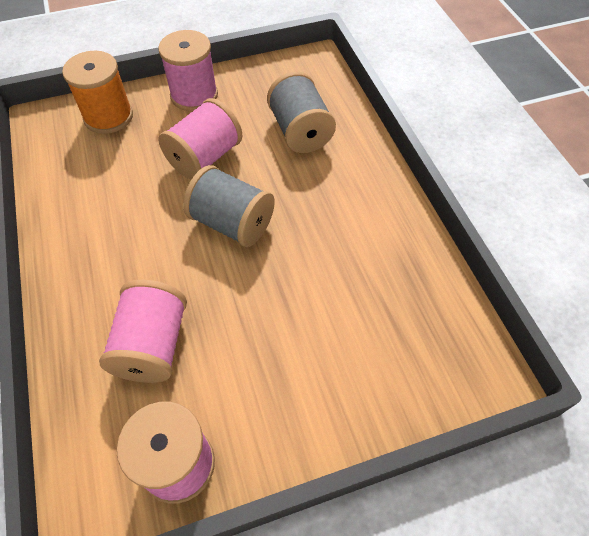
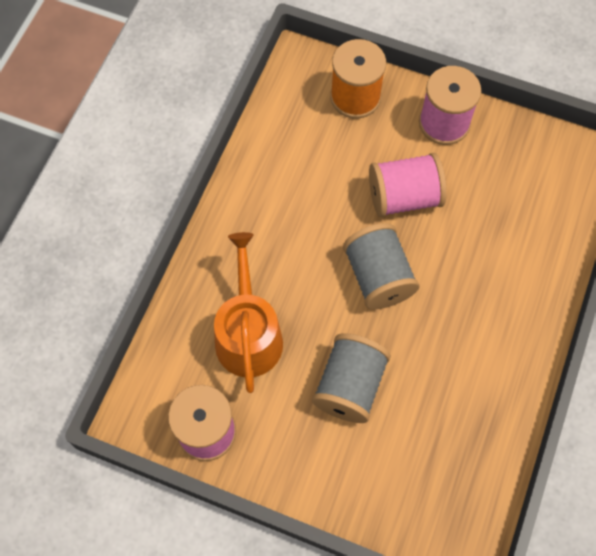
camera: 40 degrees right, 10 degrees up
(152, 345) = (248, 334): pink spool -> orange watering can
(300, 132) = (506, 229): grey spool -> grey spool (349, 386)

